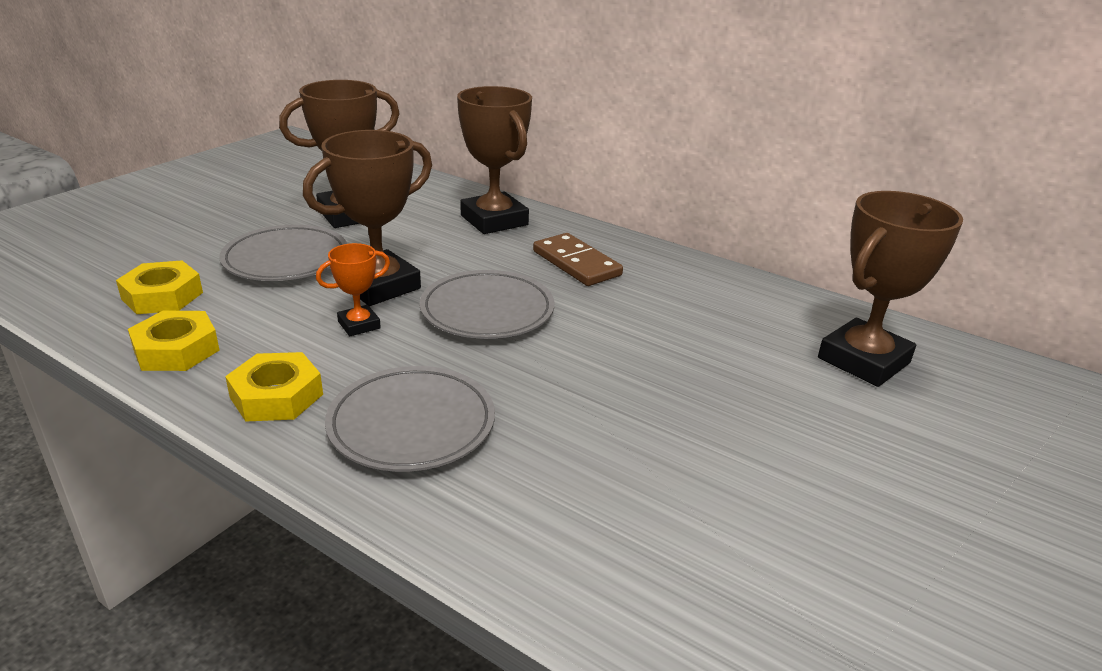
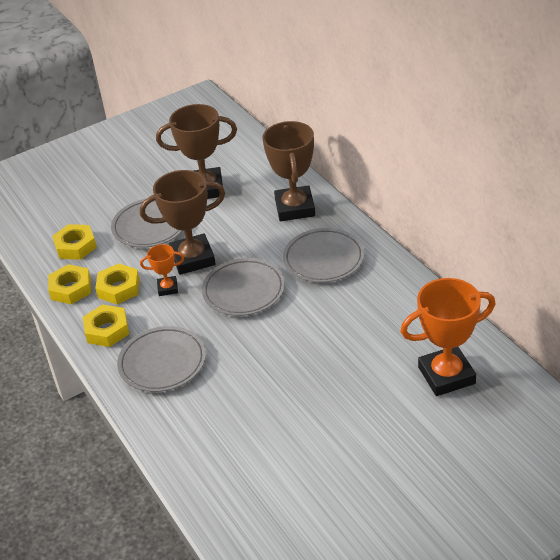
camera: 30 degrees right, 10 degrees up
(270, 337) = (119, 288): none -> yellow nut
(576, 263) = (323, 259): brown domino -> grey plate
(863, 360) = (446, 375): brown trophy -> orange trophy

